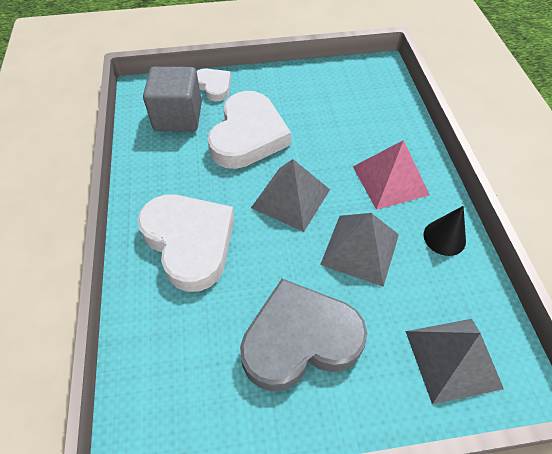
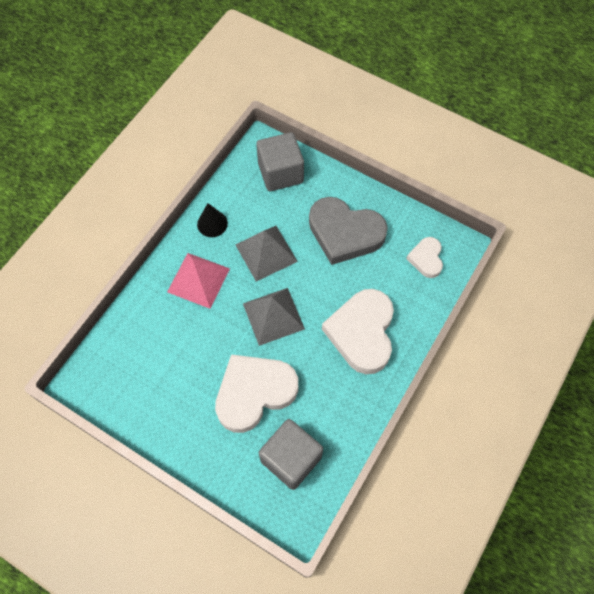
camera: 140 degrees left, 10 degrees up
(214, 86) = (234, 474): white heart -> white heart (426, 259)
(452, 359) = (280, 173): grey pyramid -> grey cube

